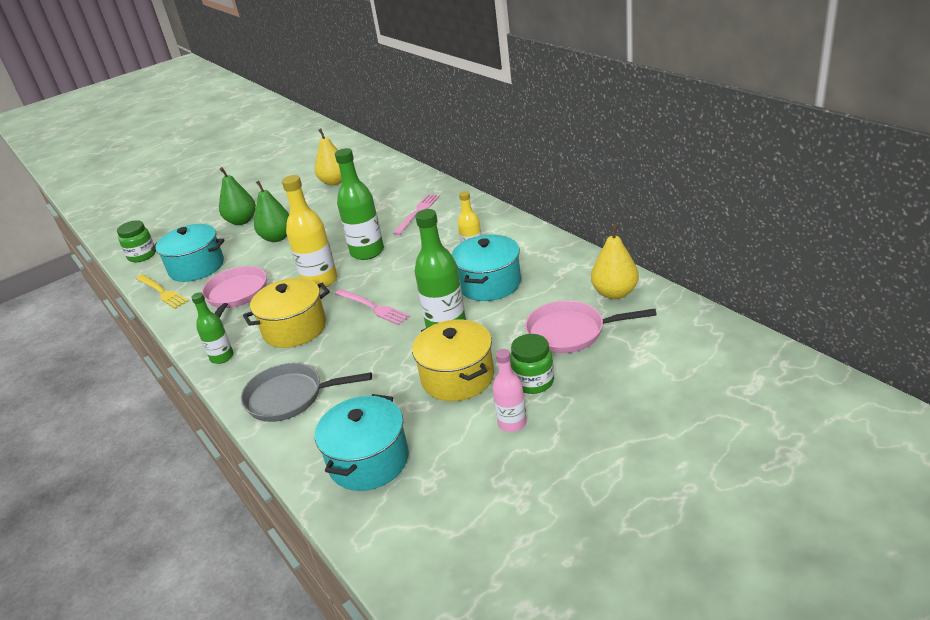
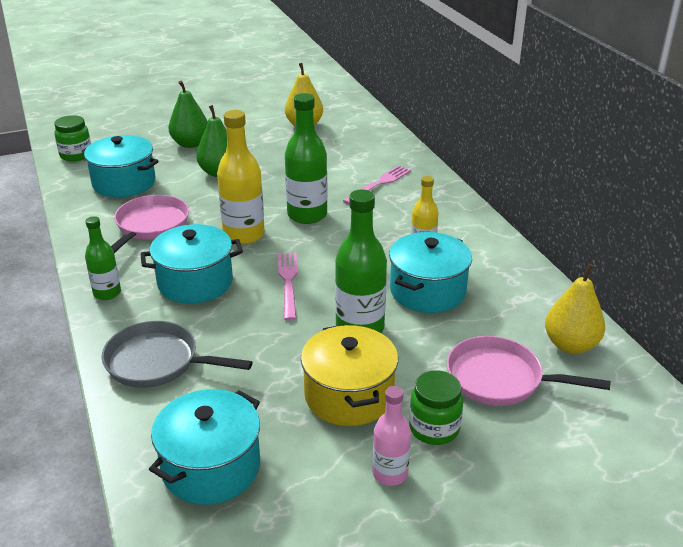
camera: 10 degrees right, 0 degrees up
(162, 292) = (78, 201): yellow fork -> none
(295, 328) = (195, 282): yellow pot -> turquoise pot
(373, 307) = (288, 282): pink fork -> pink fork turned 150 degrees counterclockwise

